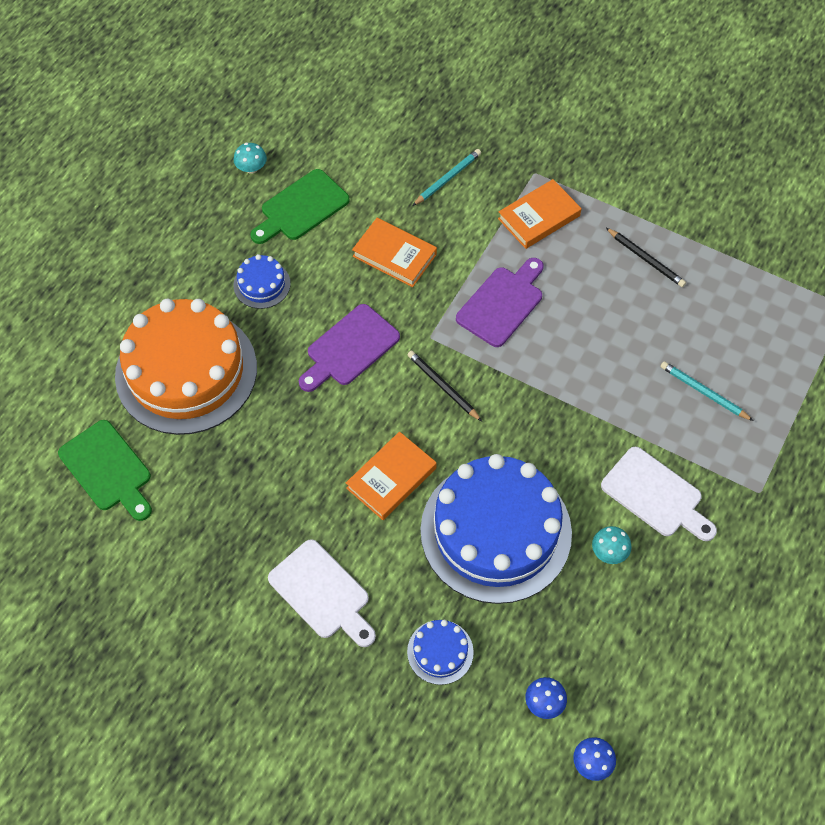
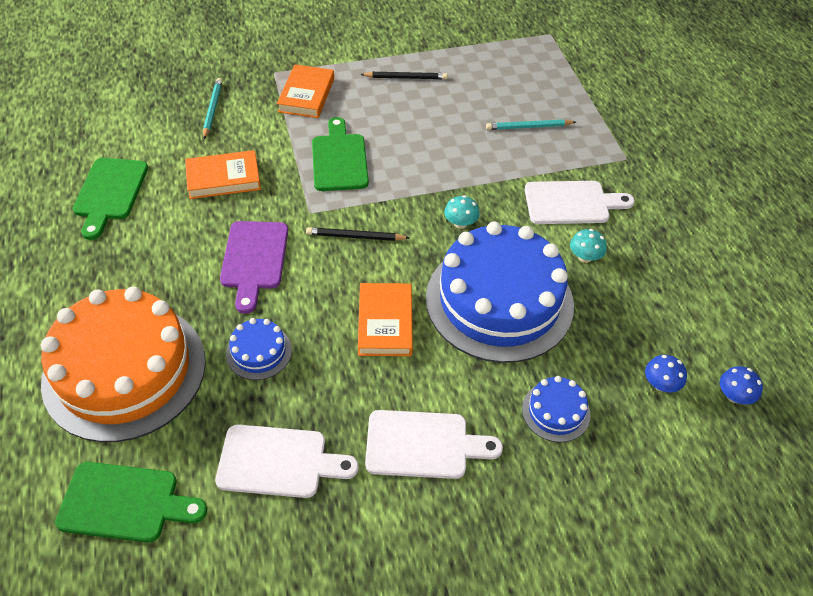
camera: 45 degrees left, 10 degrees down
(220, 521) = (278, 461): none -> white cutting board
(251, 168) = (35, 191): turquoise mushroom -> turquoise mushroom (460, 223)
(262, 284) = (130, 264): blue cake -> blue cake (259, 352)
(502, 303) = (339, 159): purple cutting board -> green cutting board

